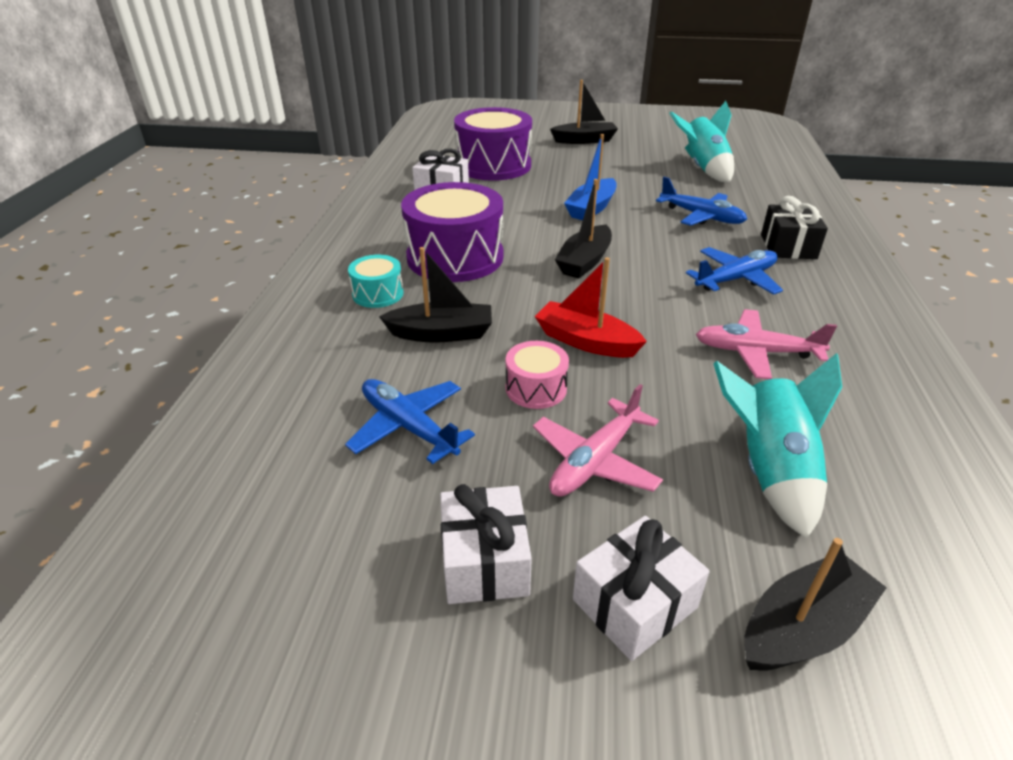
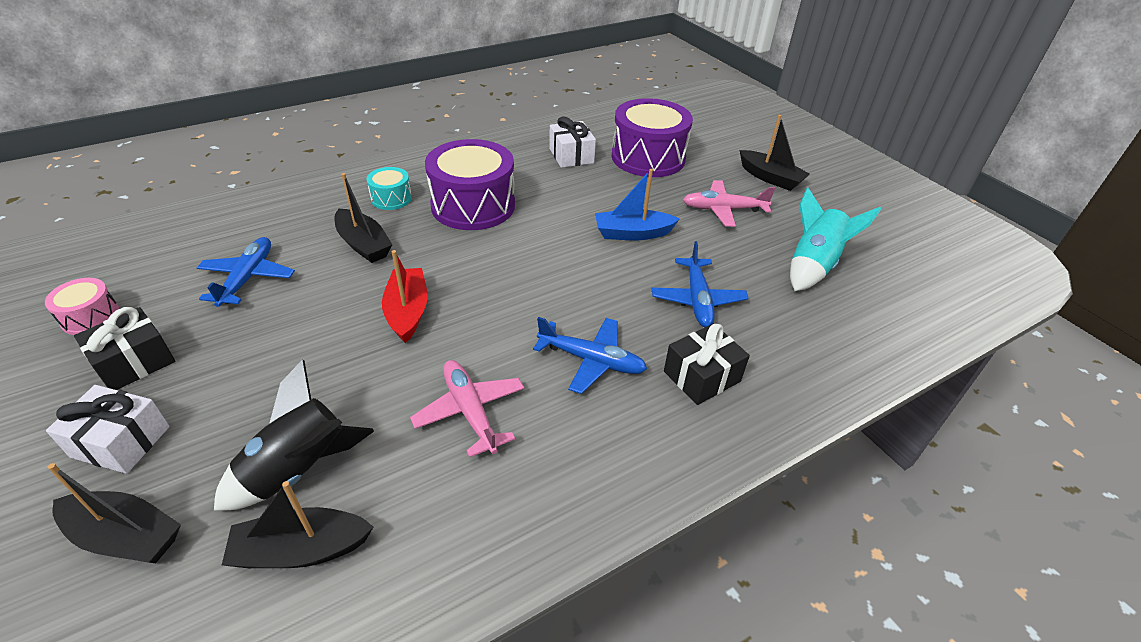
camera: 50 degrees right, 5 degrees up
(485, 561) = (135, 362): white gift -> black gift
(536, 388) = (327, 312): pink drum -> pink drum (91, 317)
(584, 261) = (531, 265): black boat -> black boat (301, 550)
(595, 461) = (258, 371): pink plane -> pink plane (723, 210)
(769, 470) = (299, 469): turquoise rocket -> black rocket

